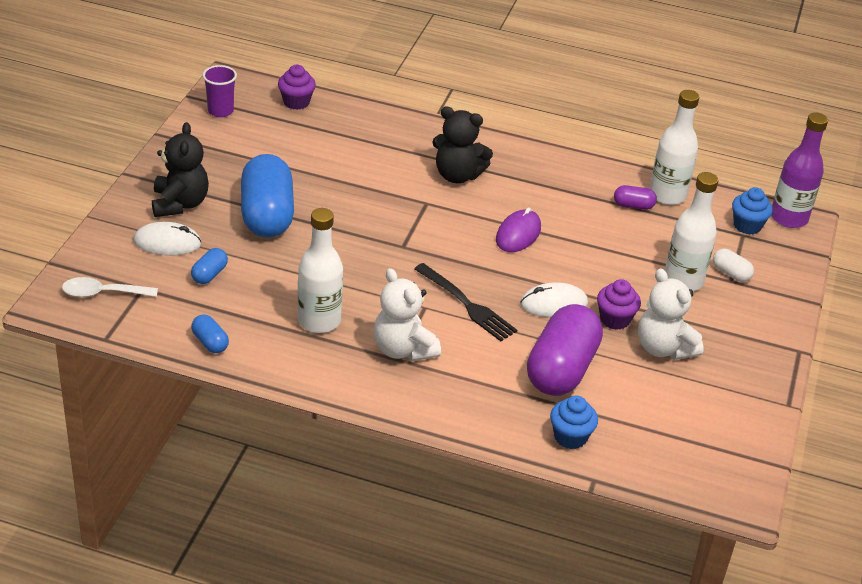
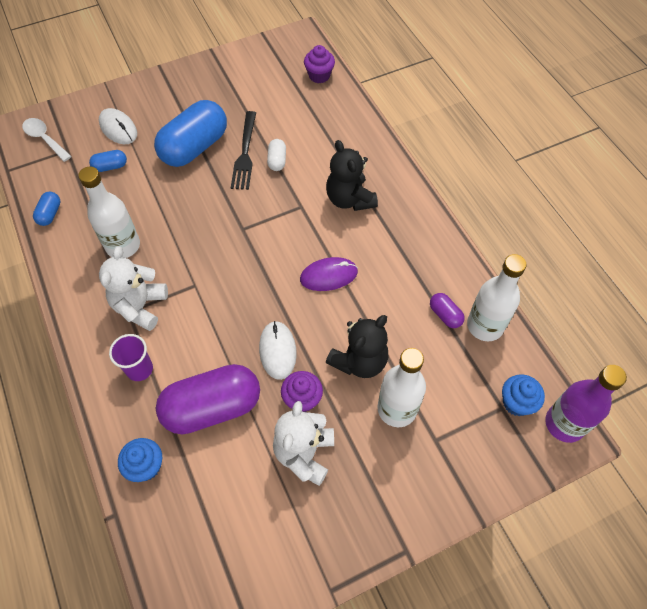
camera: 50 degrees right, 20 degrees up
(180, 204) = (159, 106): black teddy bear -> black teddy bear (359, 361)
(220, 111) = (266, 54): purple cup -> purple cup (139, 369)
(467, 304) = (222, 304): black fork -> black fork (245, 153)
(553, 304) = (277, 351): white mouse -> white mouse turned 45 degrees clockwise
(731, 273) = (444, 434): white capsule -> white capsule (277, 161)

